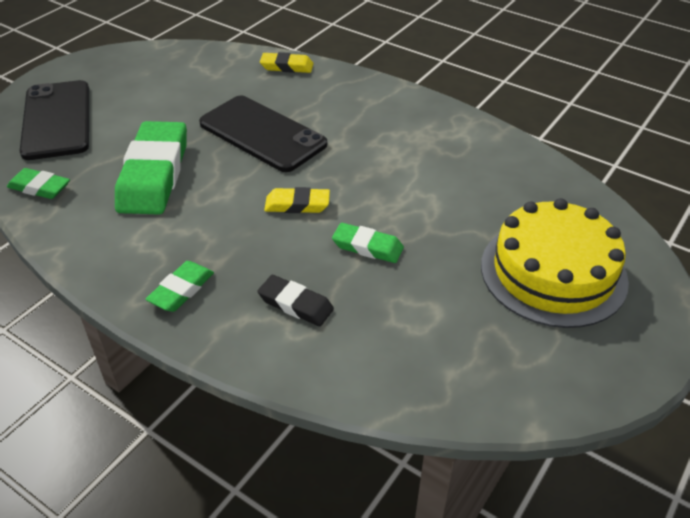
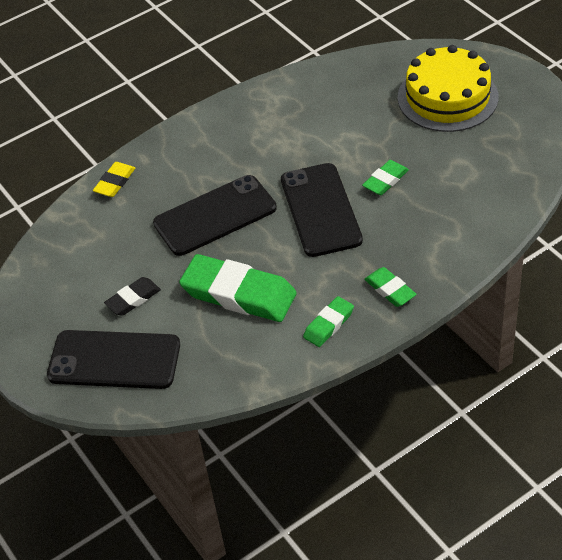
camera: 65 degrees left, 5 degrees up
(39, 187) = (220, 374): green eraser -> green eraser (328, 324)
(295, 304) = (428, 229): black eraser -> black eraser (133, 299)
(297, 205) = (321, 210): yellow eraser -> black phone

